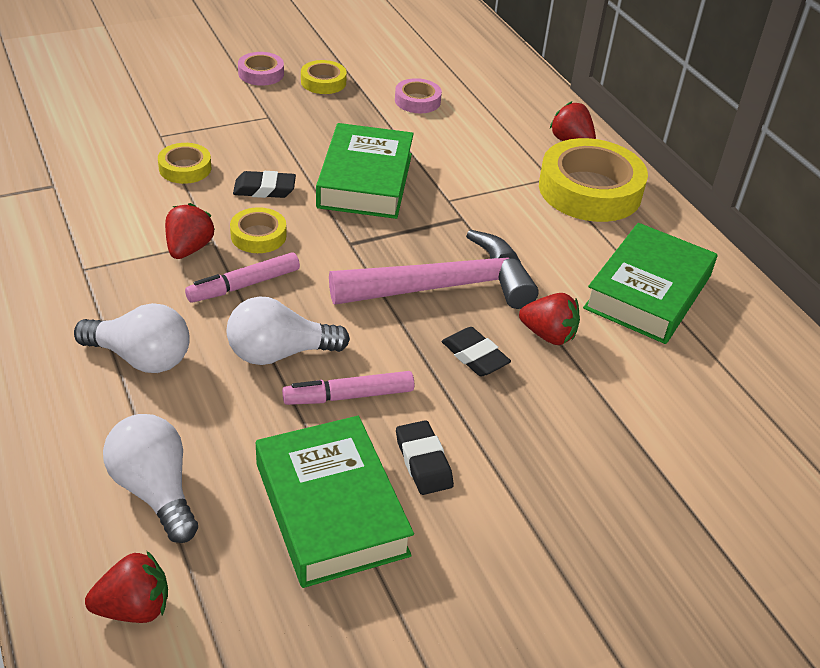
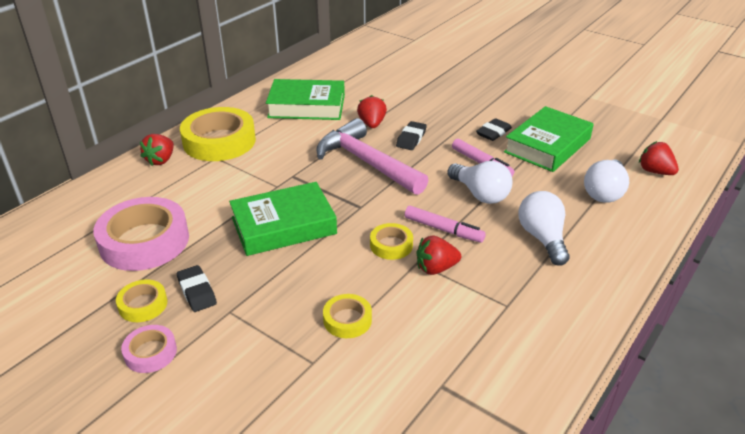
camera: 115 degrees left, 5 degrees down
(264, 189) = (337, 266): black eraser -> black eraser (197, 292)
(417, 101) = (144, 241): pink tape -> pink tape, size x2.05

